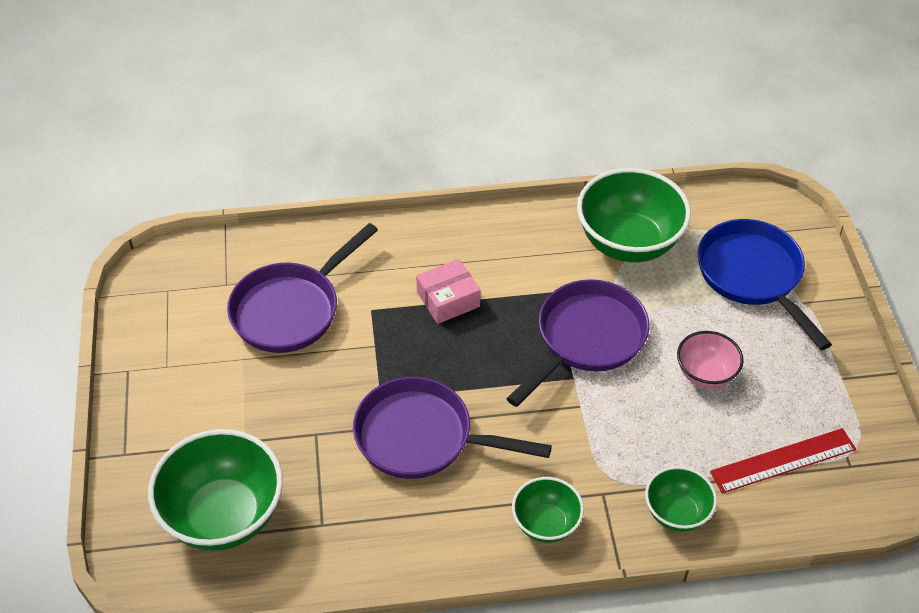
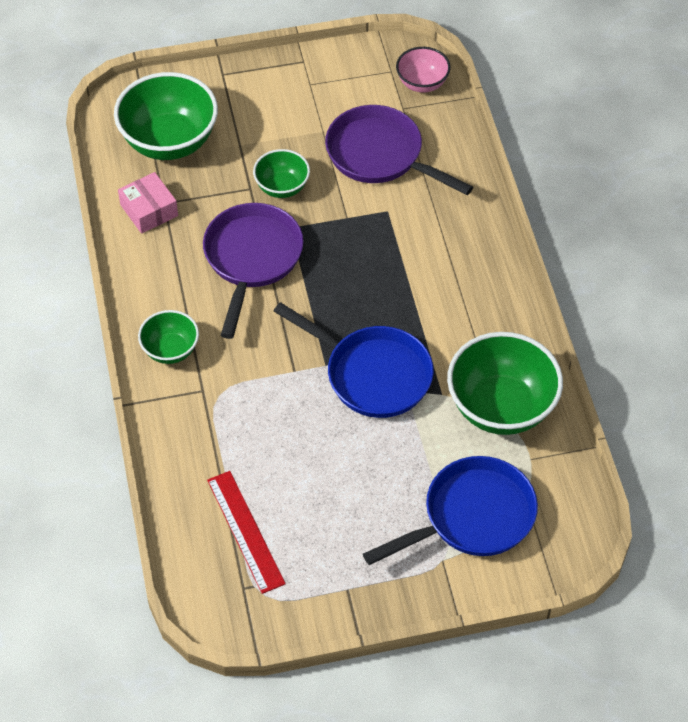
camera: 85 degrees right, 5 degrees up
(448, 299) = (406, 266): pink box -> pink box (149, 210)
(586, 339) = (372, 374): purple pan -> blue pan
(676, 513) = (185, 445): green bowl -> green bowl (282, 187)
(705, 374) = (340, 471): pink bowl -> pink bowl (422, 83)

